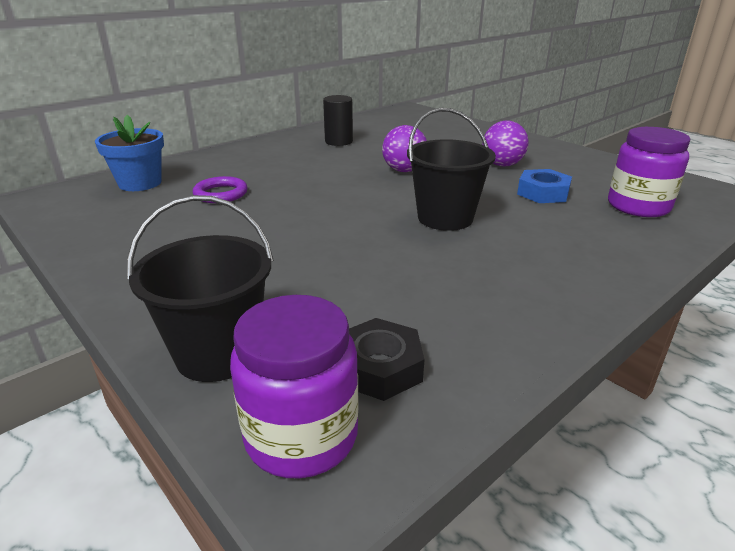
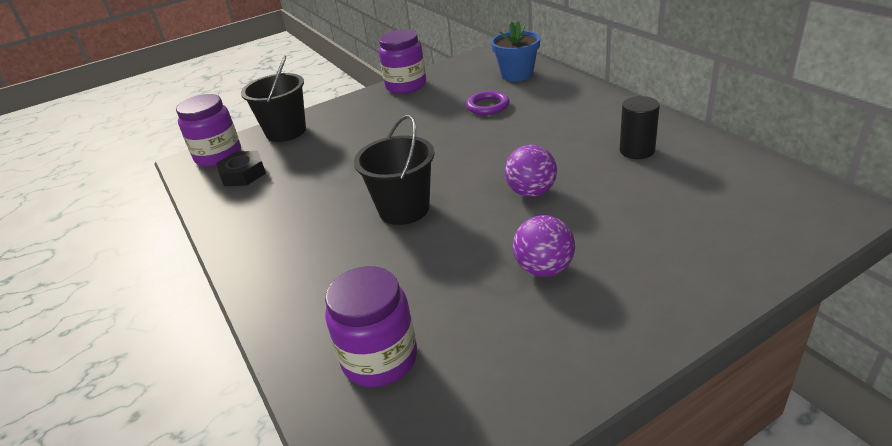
camera: 105 degrees right, 5 degrees up
(103, 252) = (406, 86): none -> purple jar
(543, 193) = (443, 285): blue nut -> none

